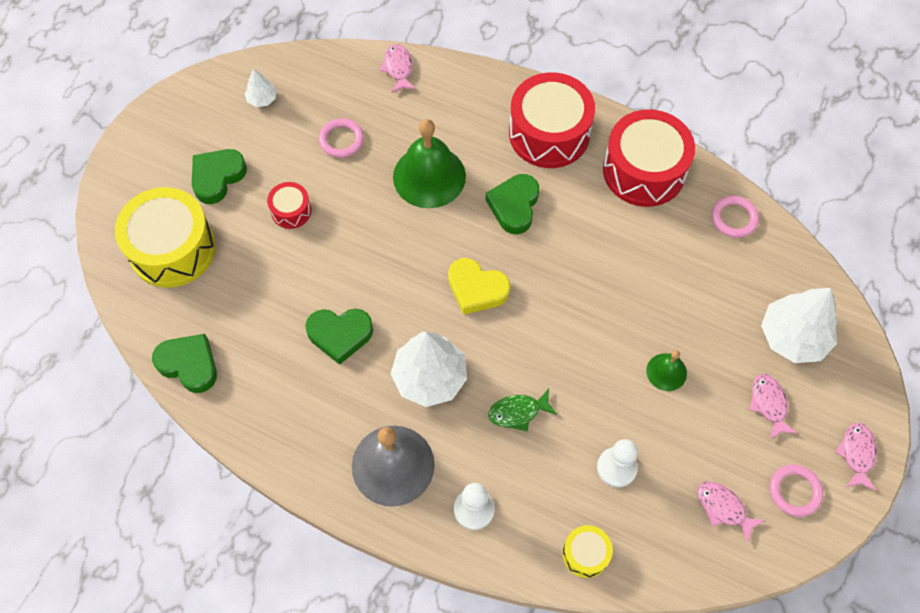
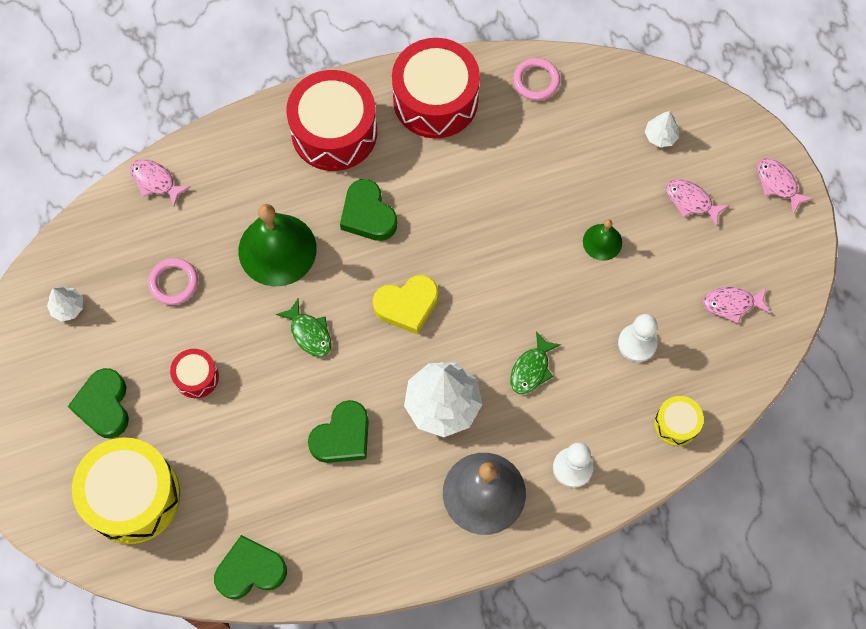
camera: 45 degrees left, 5 degrees up
(392, 248) = (309, 333): none -> green fish
(793, 336) = (660, 136): white tree -> white tree, size x0.48
(794, 491) = (764, 248): pink ring -> none

